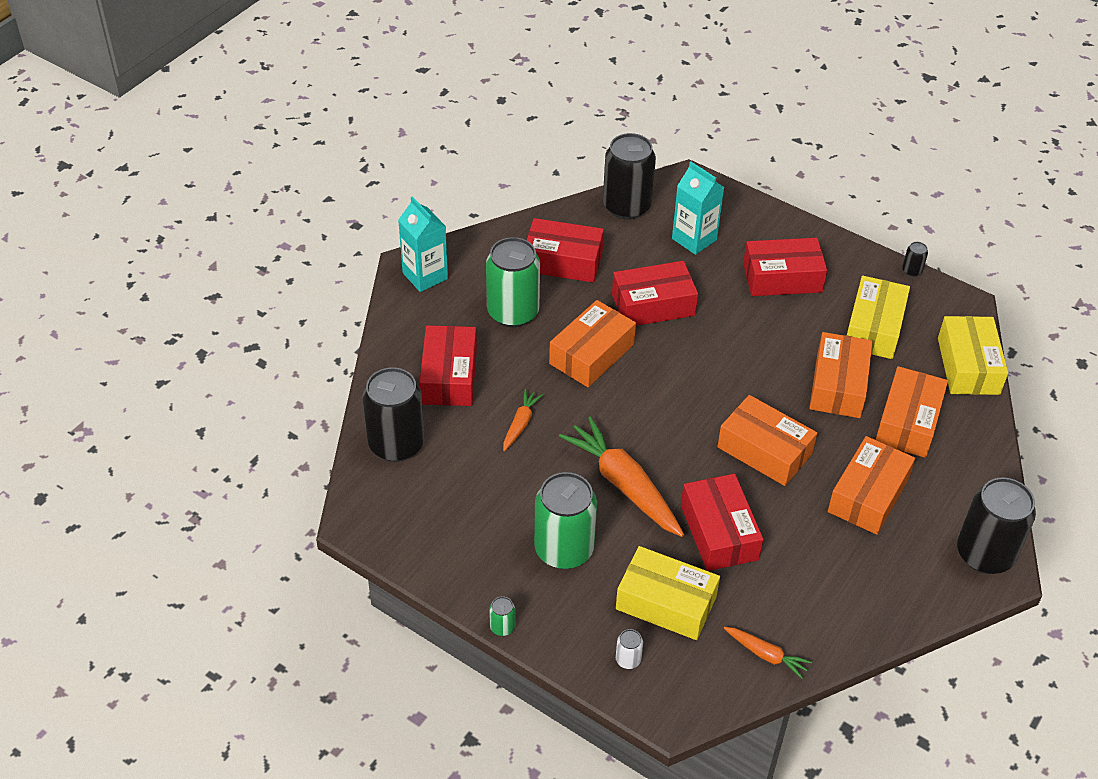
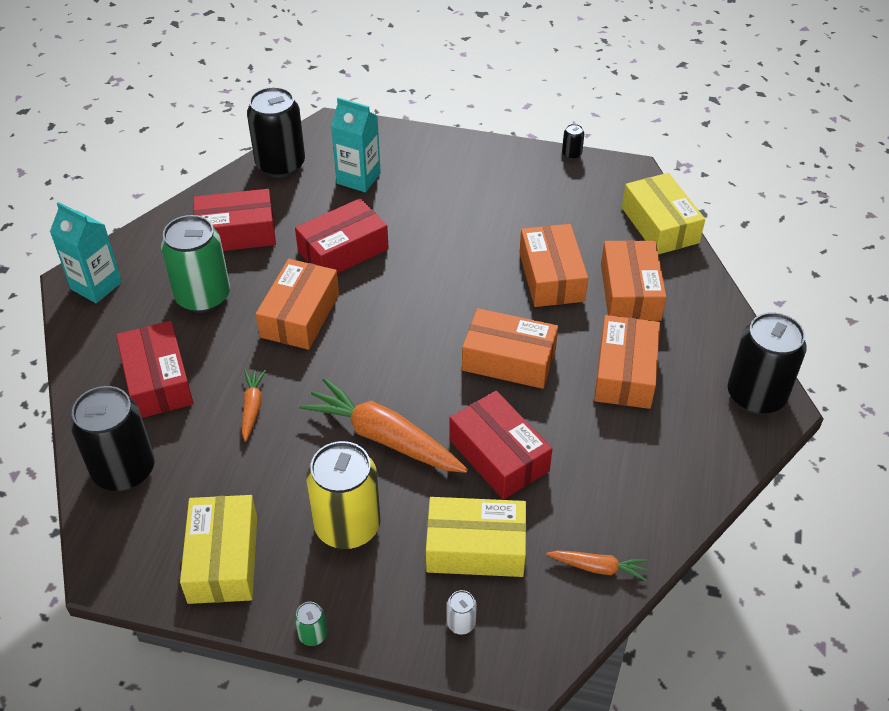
camera: 20 degrees left, 0 degrees up
(564, 549) = (347, 526): green can -> yellow can
(782, 278) = (456, 192): red box -> none
(874, 328) = (560, 214): yellow box -> yellow box (223, 559)

